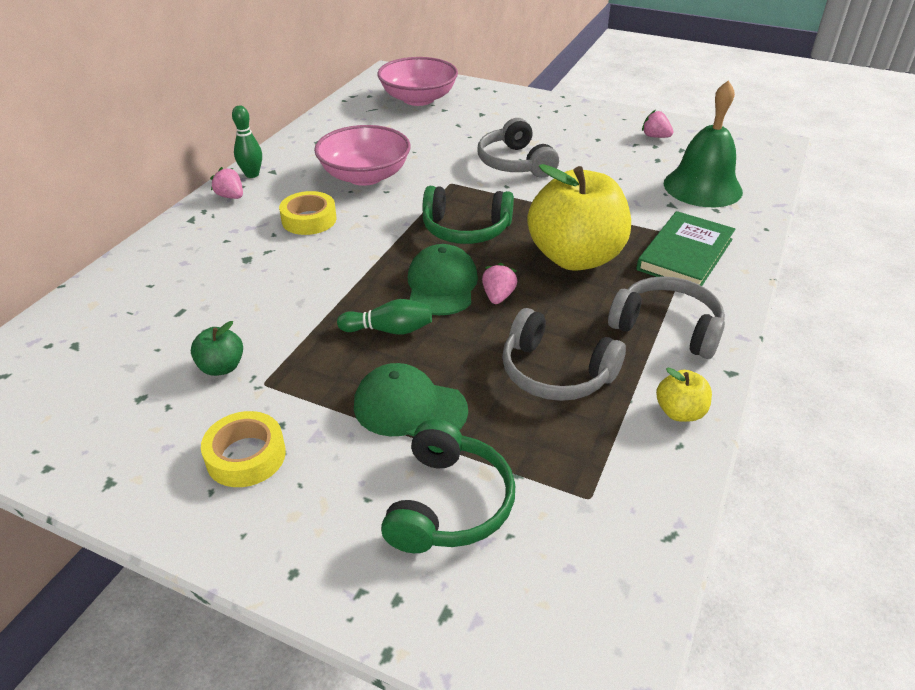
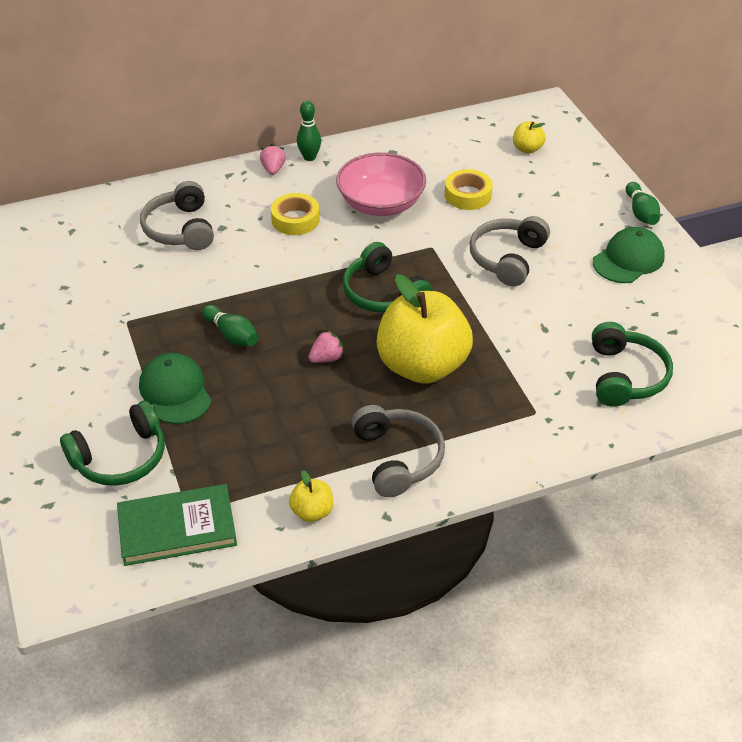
camera: 45 degrees right, 5 degrees up
(221, 367) = (119, 296): green apple -> none
(246, 456) = (68, 357): yellow tape -> yellow tape (468, 195)
(418, 99) = (527, 149): pink bowl -> yellow apple
(442, 285) = (305, 325): green cap -> green cap (628, 259)
(551, 100) = (640, 212): none -> green bowling pin
(555, 373) = (281, 432): grey headphones -> grey headphones (180, 229)
(655, 137) = (672, 305): pink strawberry -> none
(685, 254) = (505, 419): green book -> green book (177, 528)
(702, 187) = (625, 376): green bell -> green headphones

